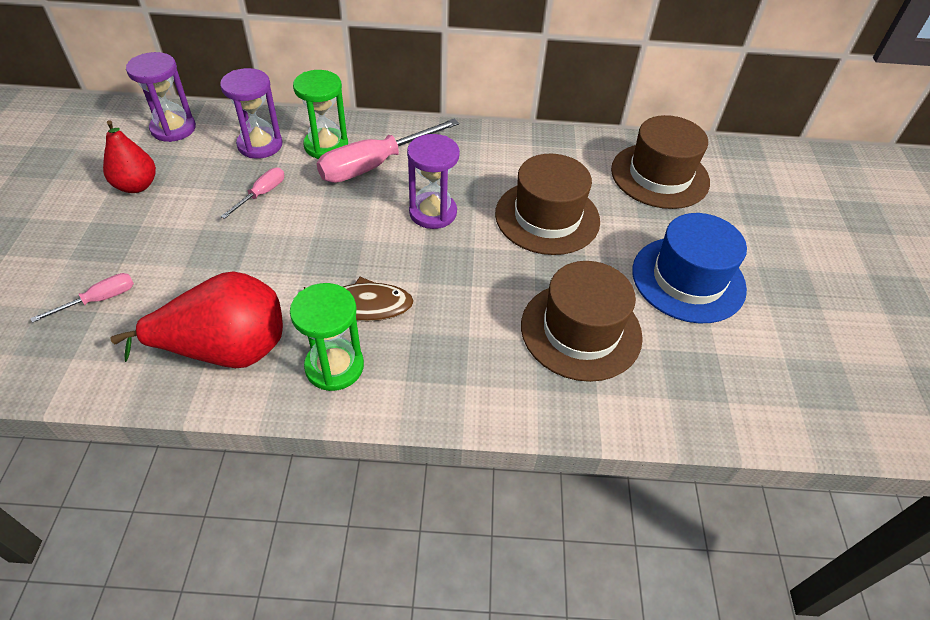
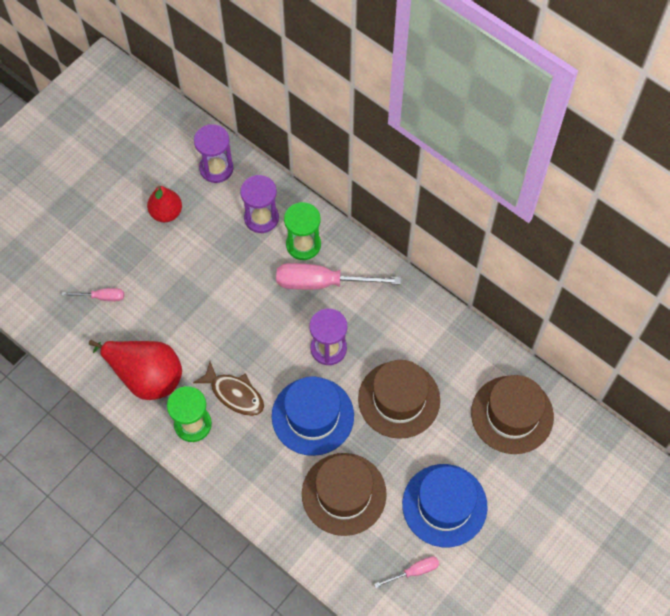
camera: 40 degrees right, 15 degrees up
(261, 194) = (234, 266): pink screwdriver -> pink screwdriver (414, 571)
(473, 278) = (312, 416): none -> blue hat

